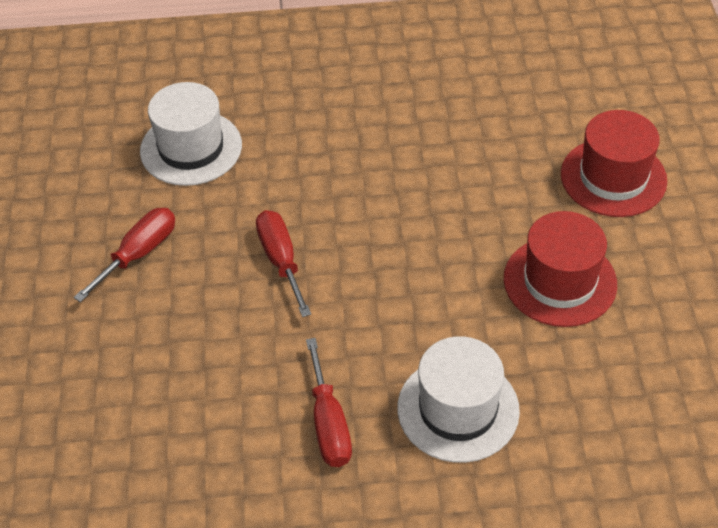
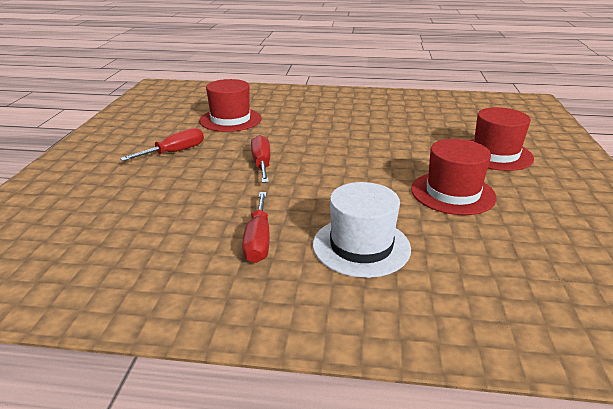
camera: 10 degrees right, 20 degrees down
(191, 148) = (230, 119): white hat -> red hat

